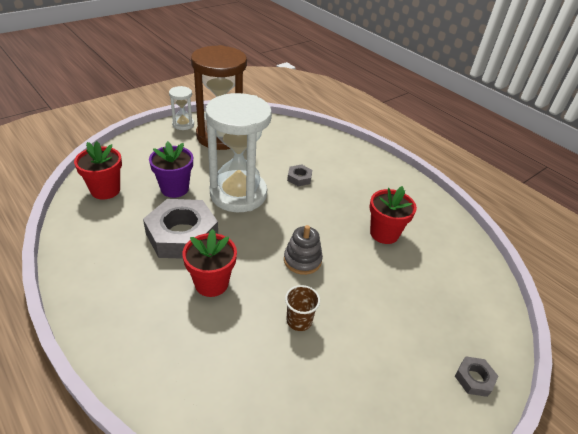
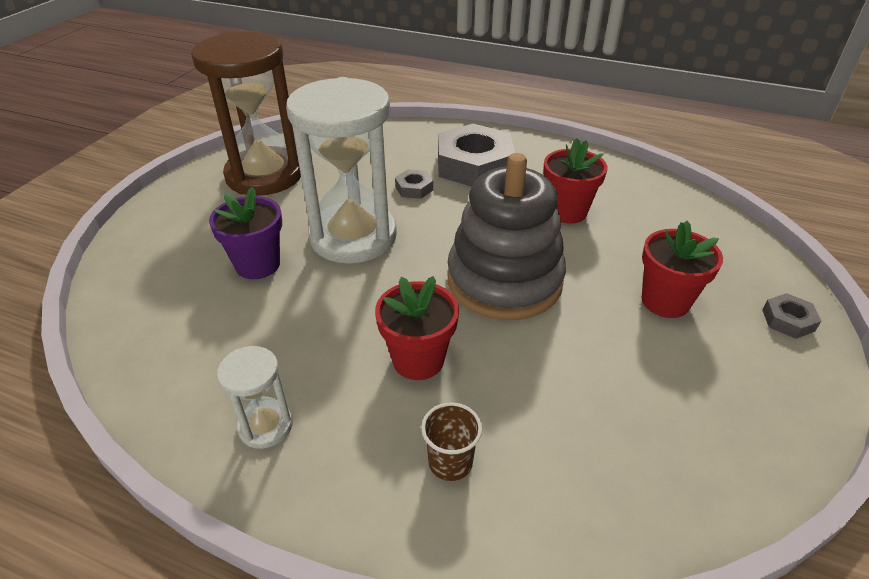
camera: 25 degrees left, 0 degrees up
(105, 190) = (151, 308): red flower pot -> red flower pot (665, 301)
(182, 235) = (323, 318): grey nut -> grey nut (474, 165)
(183, 124) = (194, 179): white hourglass -> white hourglass (265, 426)
(299, 320) = (564, 351): brown cup -> brown cup (450, 462)
(302, 260) = (504, 281): grey stacking toy -> grey stacking toy, size x2.08

